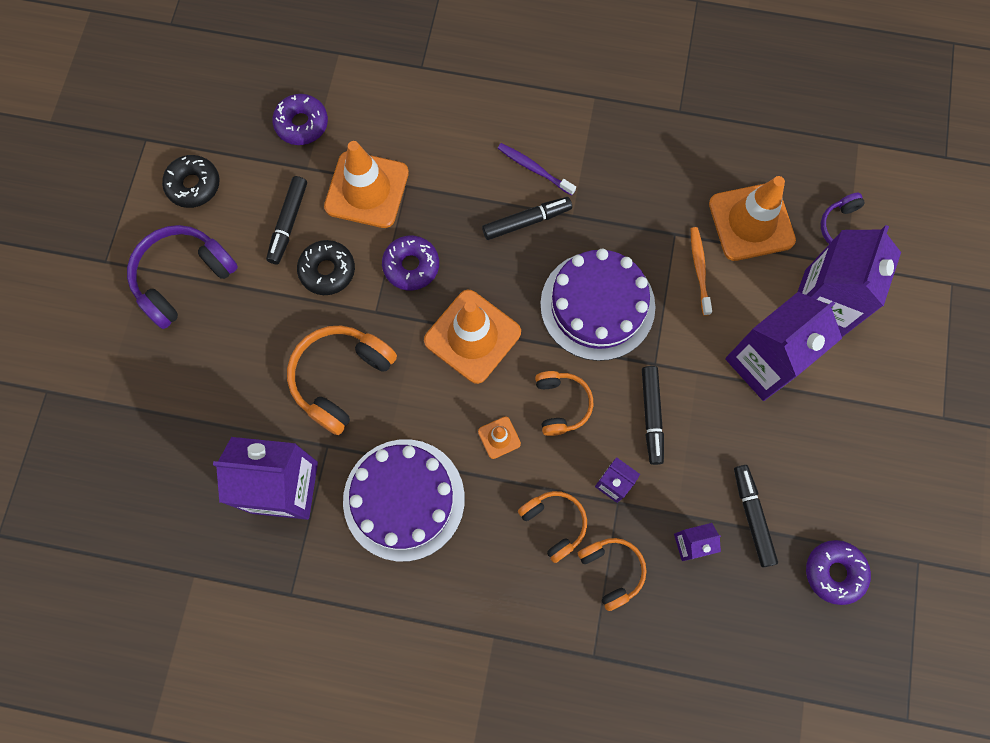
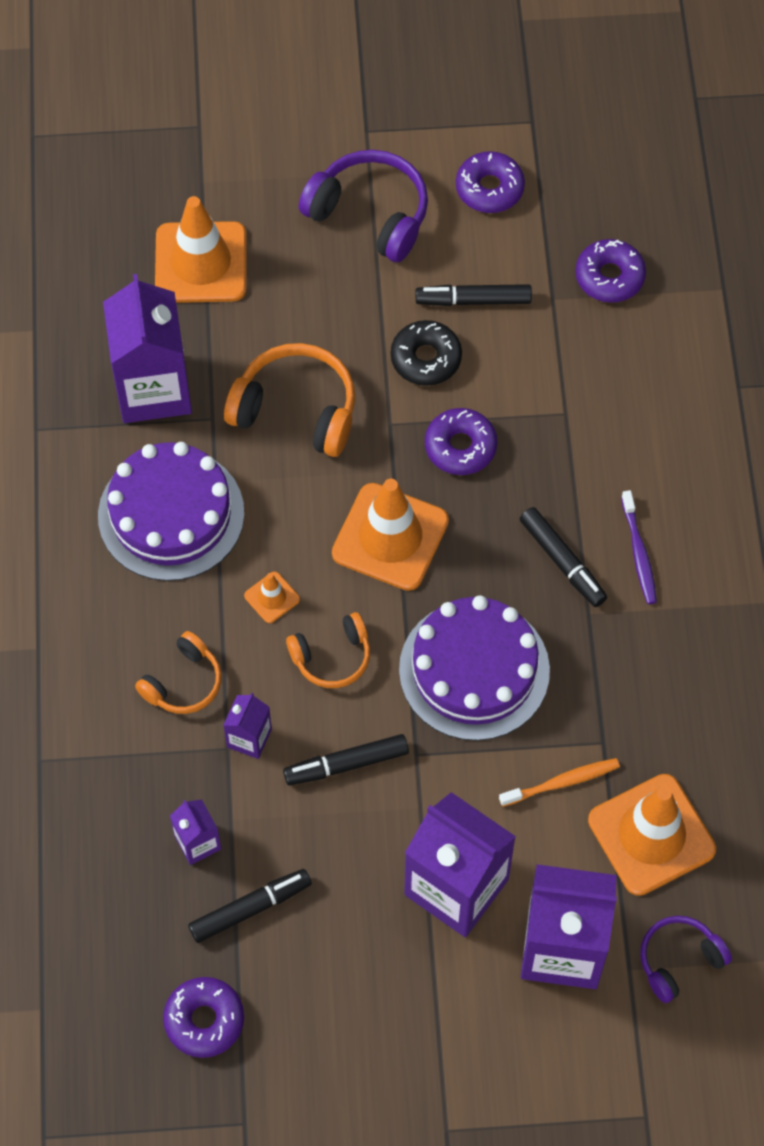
camera: 75 degrees right, 10 degrees down
(194, 185) = (489, 188): black donut -> purple donut
(367, 190) = (545, 371): orange traffic cone -> orange traffic cone (201, 263)
(534, 169) = (639, 553): purple toothbrush -> purple toothbrush turned 150 degrees clockwise
(612, 571) = (143, 759): orange headphones -> none

